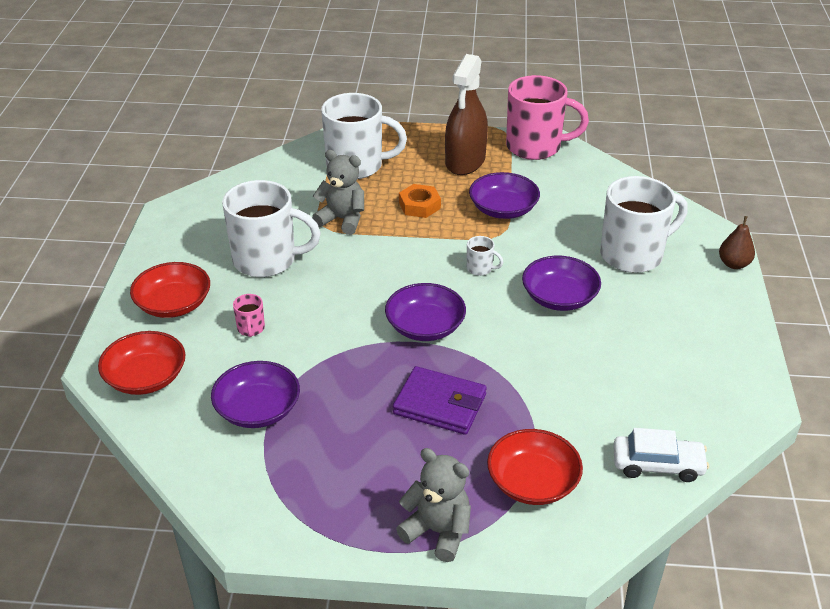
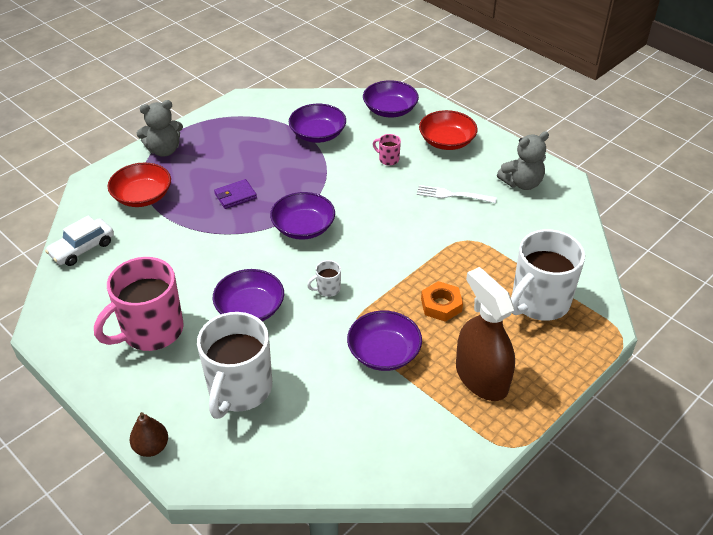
camera: 130 degrees right, 5 degrees up
(146, 377) = (390, 110): red bowl -> purple bowl
(267, 260) = (453, 195): white mug -> white fork
(342, 219) = (465, 253): grey teddy bear -> grey teddy bear (522, 183)
(440, 404) = (235, 196): purple wallet -> purple wallet, size x0.63
(535, 147) = (458, 450): pink mug -> pink mug (151, 331)

